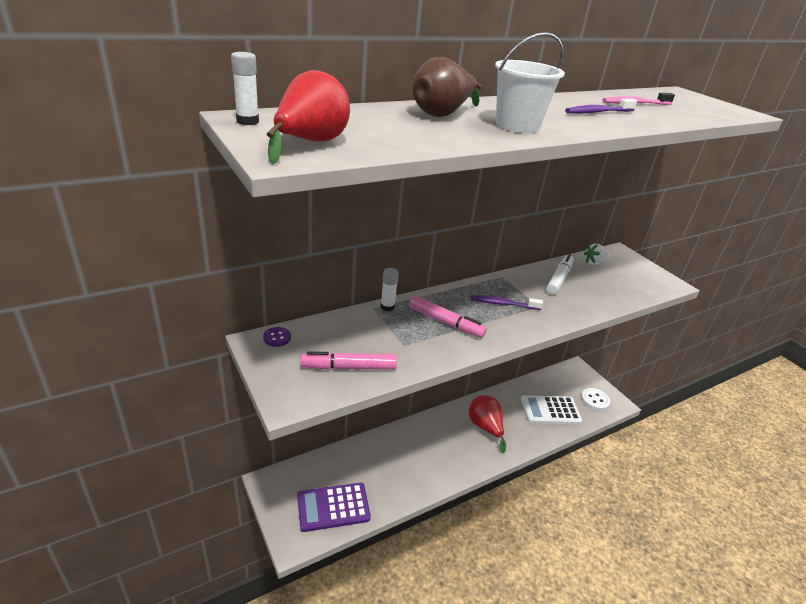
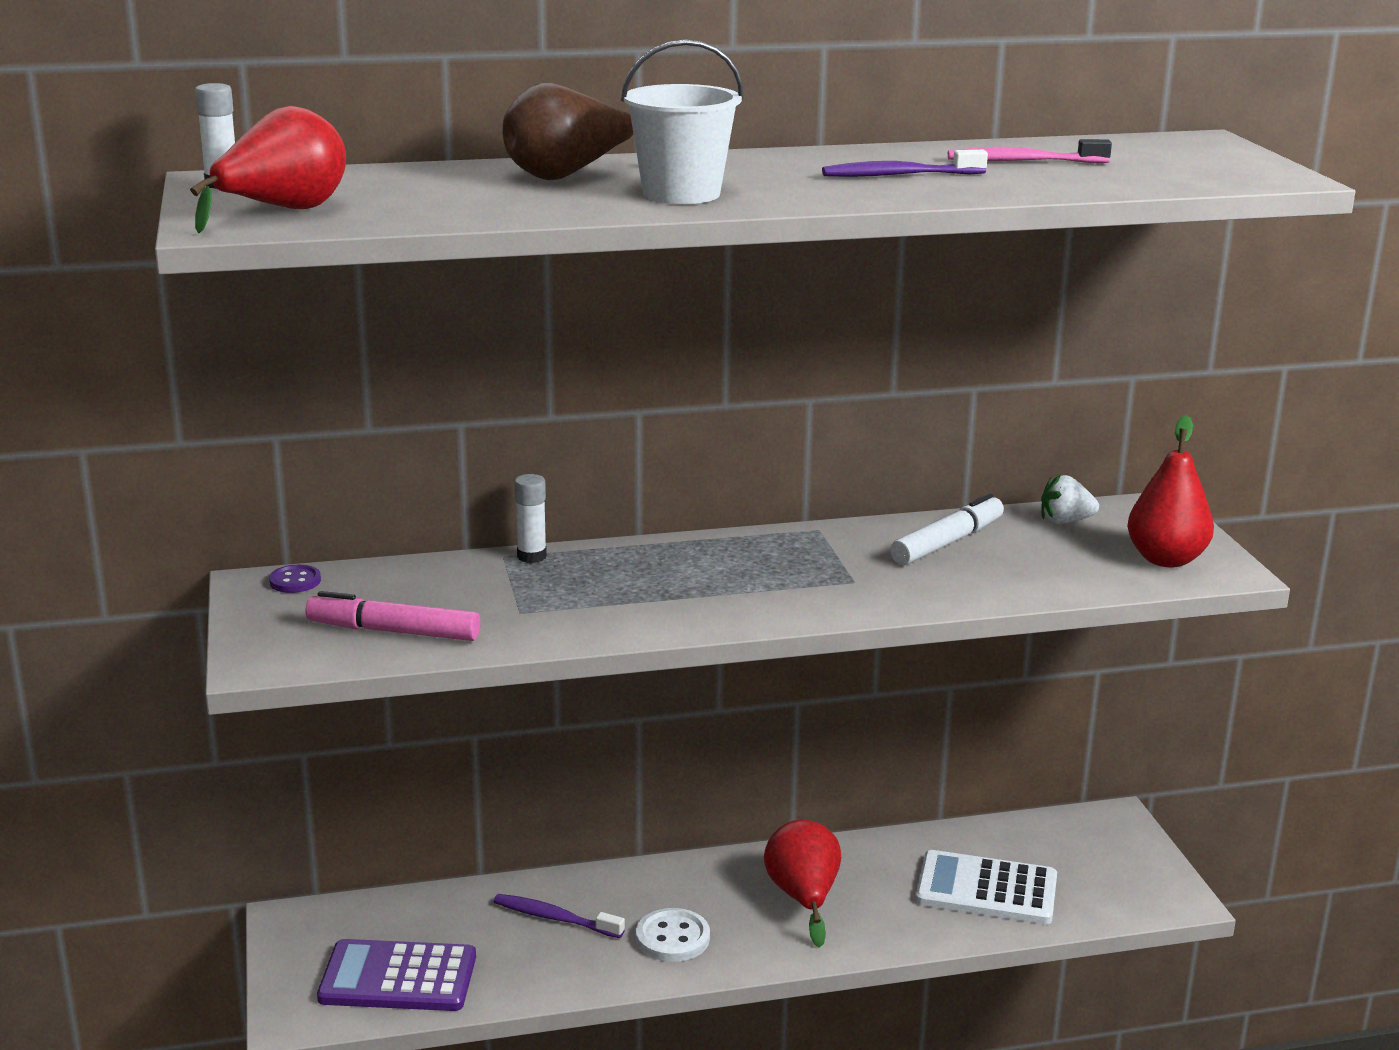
camera: 20 degrees right, 10 degrees down
(445, 322) = (629, 588): pink marker -> none
(503, 304) = (777, 571): purple toothbrush -> purple toothbrush (554, 918)
(595, 400) = (1118, 885): white button -> white button (672, 938)
(646, 280) = (1166, 559): none -> red pear

